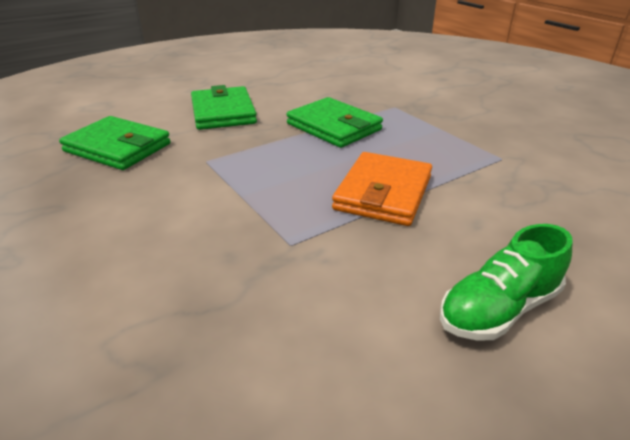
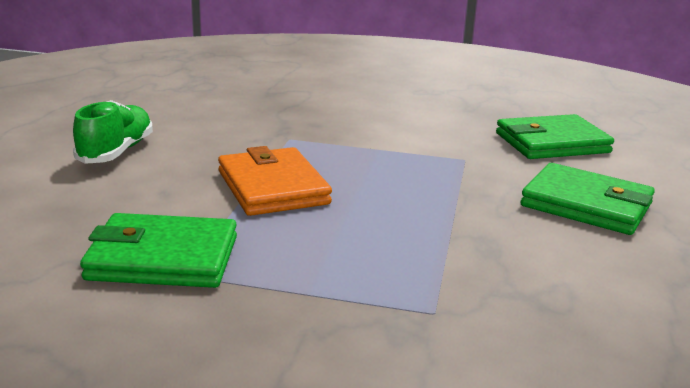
camera: 135 degrees right, 10 degrees down
(333, 127) = (439, 237): green wallet -> green wallet (163, 258)

